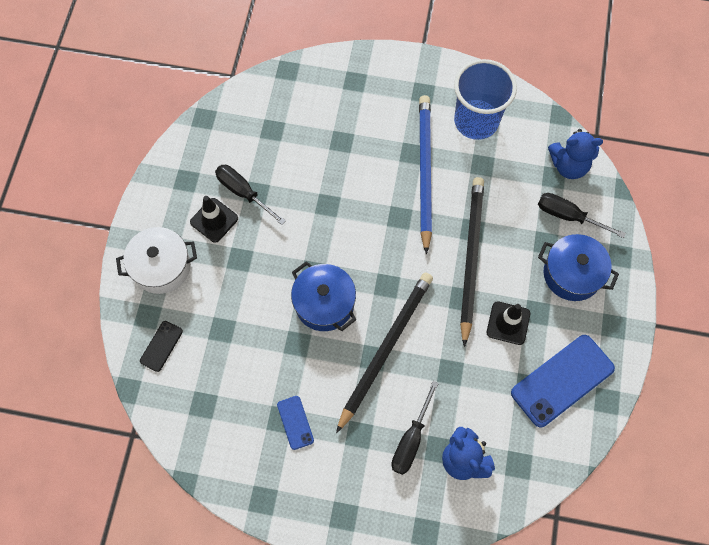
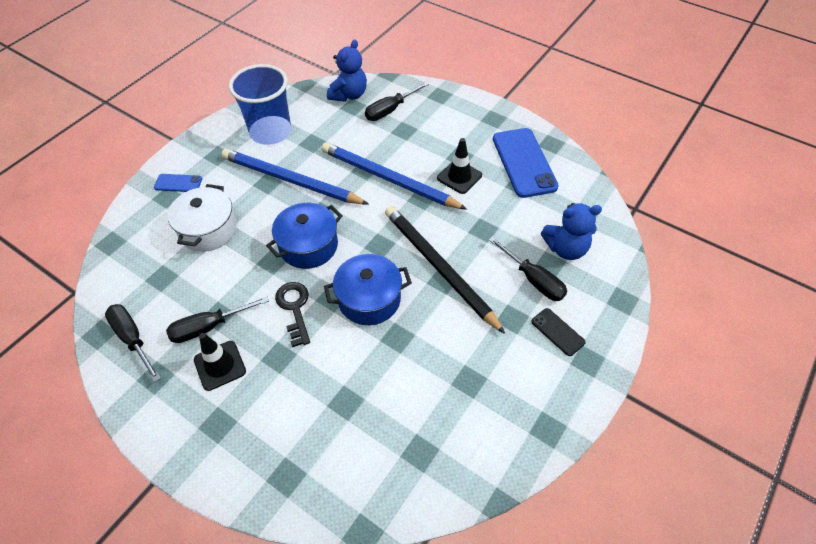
camera: 65 degrees left, 15 degrees down
(161, 267) = (238, 439): white pot -> white pot (208, 230)
(161, 346) = (330, 473): black phone -> black phone (557, 332)
(209, 145) = (133, 339): none -> black screwdriver
(288, 248) = (294, 309): none -> black key
(295, 422) = (478, 368): blue phone -> blue phone (178, 183)
(470, 258) = (389, 179): black pencil -> blue pencil
(572, 274) = (439, 125): blue pot -> blue pot (308, 246)

